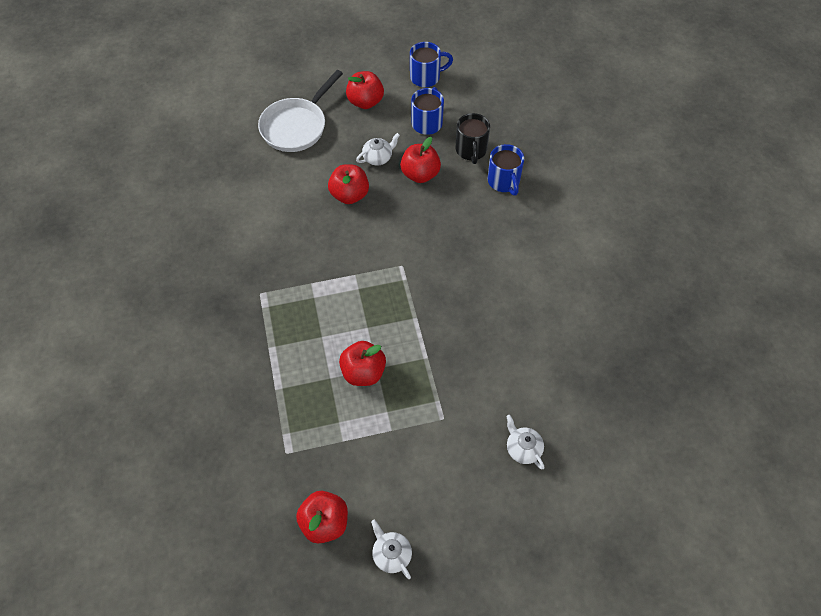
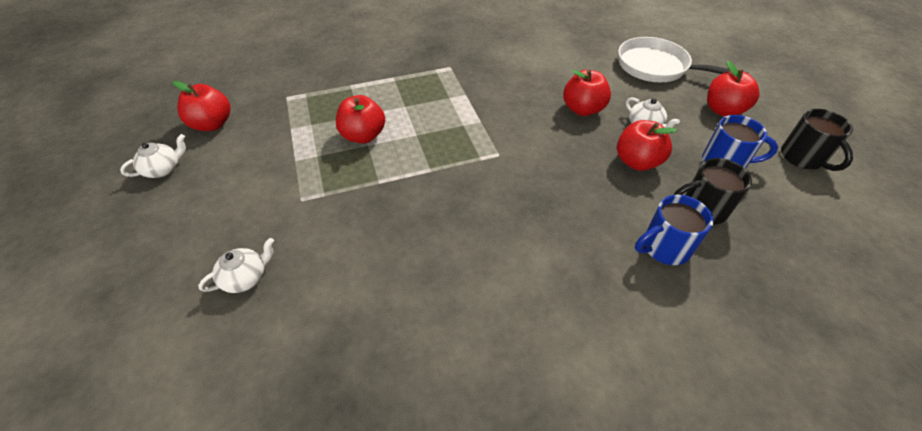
camera: 85 degrees right, 10 degrees down
(426, 77) = (803, 158): blue mug -> black mug

